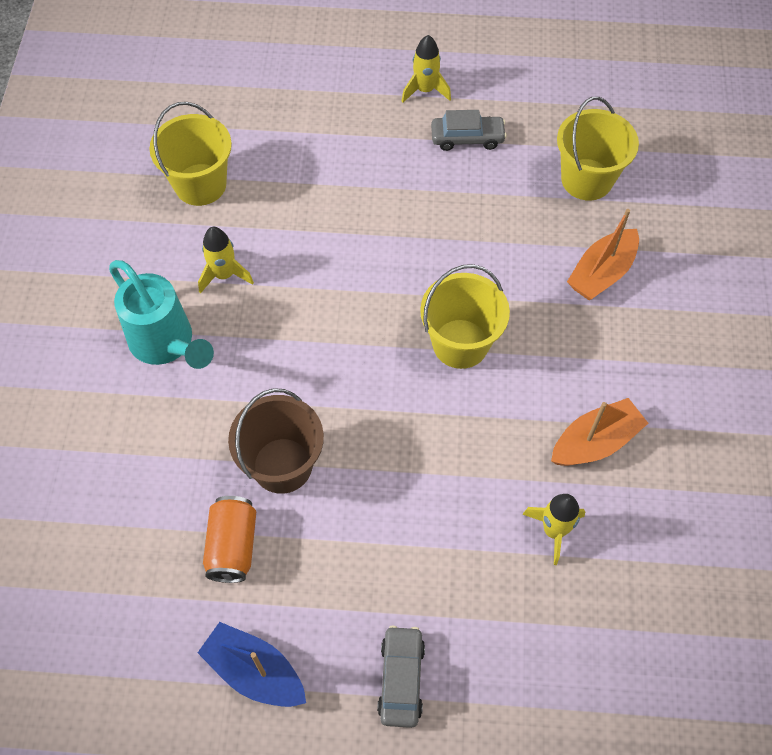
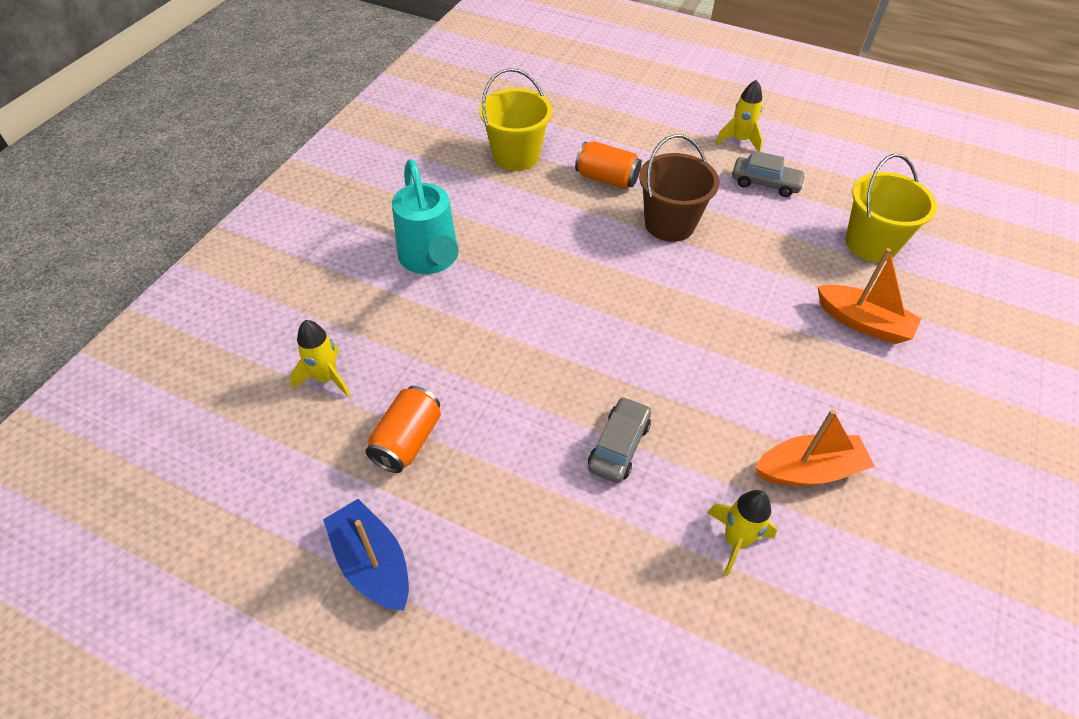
camera: 20 degrees right, 10 degrees down
(224, 275) = (505, 224): yellow rocket -> yellow rocket (326, 378)
(282, 465) = (486, 387): brown bucket -> brown bucket (669, 224)
(307, 184) = (606, 179): none -> orange can
(401, 679) = (515, 629): grey car -> grey car (619, 446)
(460, 343) = (698, 339): yellow bucket -> none
(601, 273) = (863, 322): orange boat -> orange boat turned 120 degrees counterclockwise

